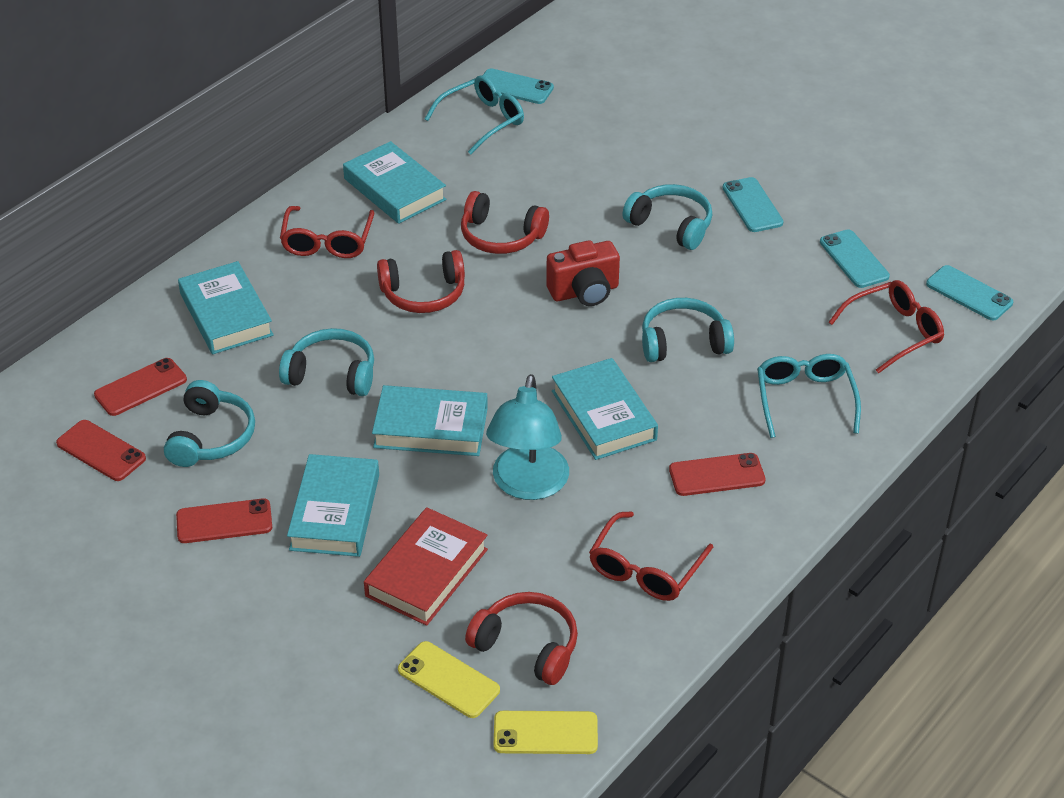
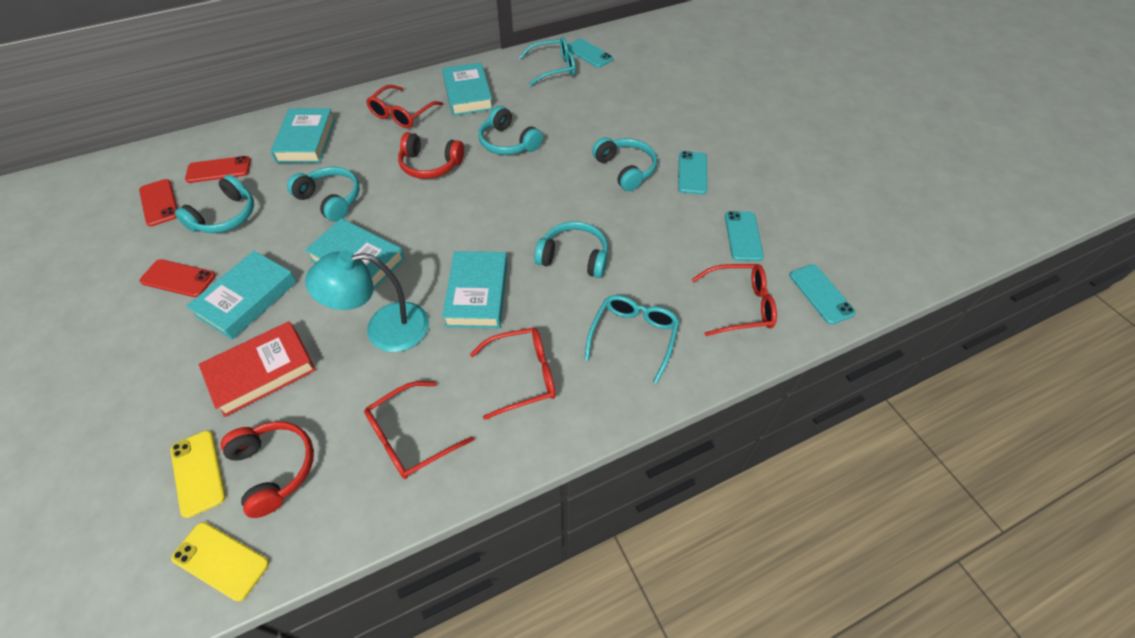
camera: 25 degrees right, 10 degrees up
(501, 236) = (508, 143): red headphones -> turquoise headphones
(528, 485) = (384, 329): turquoise lamp -> turquoise lamp turned 45 degrees clockwise
(584, 292) = (533, 197): red camera -> none
(717, 475) = (522, 376): red phone -> red glasses

